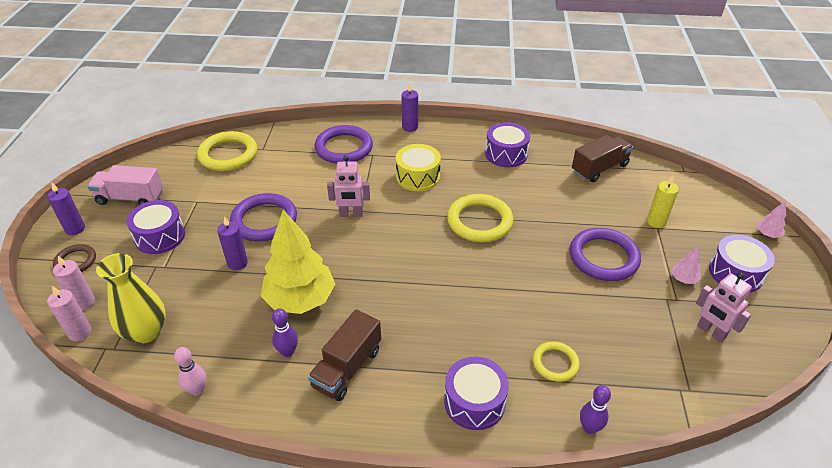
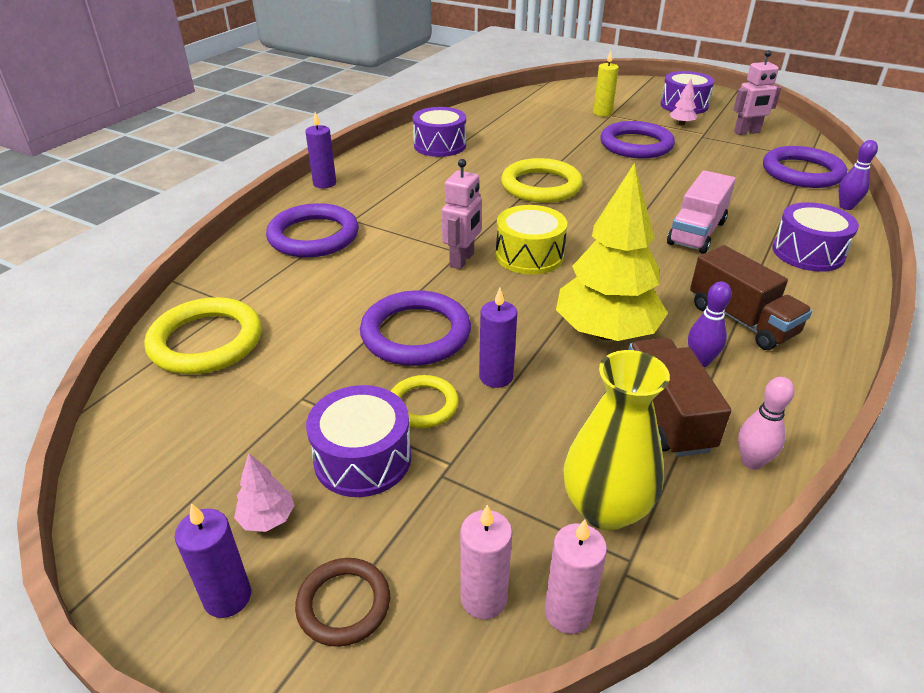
camera: 65 degrees left, 5 degrees down
(130, 198) = (205, 488): pink truck -> pink truck (696, 233)
(418, 177) = (430, 201): yellow drum -> yellow drum (529, 255)
(555, 363) = (765, 201): yellow ring -> yellow ring (423, 405)
(599, 168) = (508, 113): brown truck -> brown truck (666, 414)
(644, 386) = (802, 172): none -> purple ring
(767, 234) = (645, 83): pink tree -> pink tree (267, 519)

